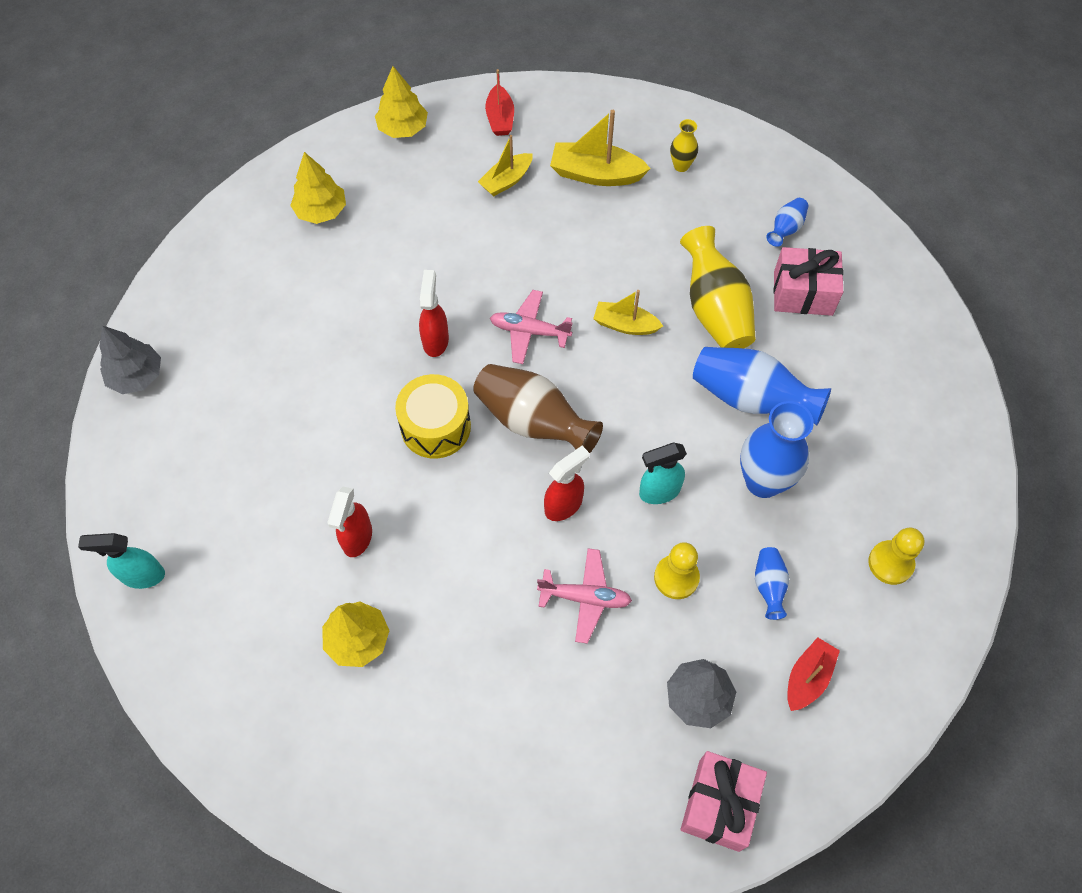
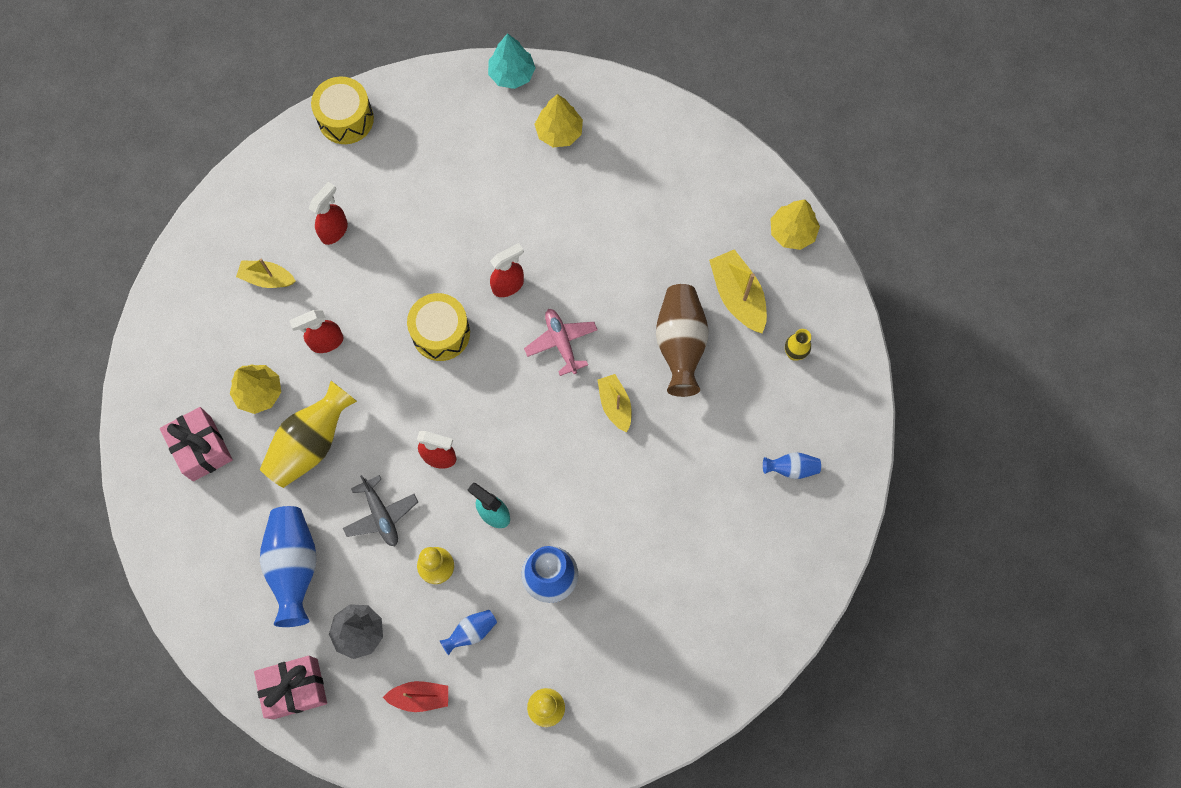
camera: 55 degrees right, 10 degrees up
(136, 376) = (346, 119): grey tree -> yellow drum
(142, 575) = (216, 233): turquoise spray bottle -> none
(229, 213) = (512, 74): none -> turquoise tree
(244, 458) = (334, 230): none -> red spray bottle
(403, 128) = (675, 132): yellow tree -> yellow tree (792, 232)
(500, 118) = (738, 193): red boat -> none
(506, 181) = (682, 237): yellow boat -> yellow boat (267, 278)
(533, 421) = (490, 394): brown vase -> brown vase (680, 344)
(585, 598) = (381, 515): pink plane -> grey plane
(715, 309) = (675, 460): yellow vase -> yellow vase (311, 443)
(750, 398) = (615, 532): blue vase -> blue vase (294, 566)
(803, 293) = (738, 516): pink gift -> pink gift (202, 448)

